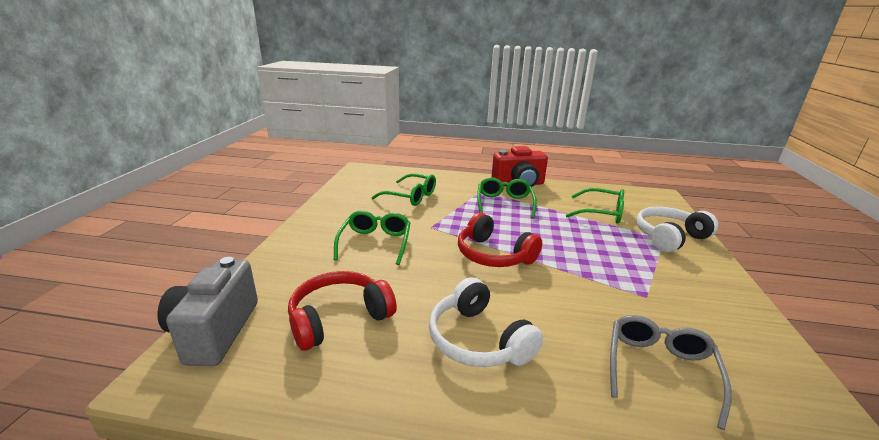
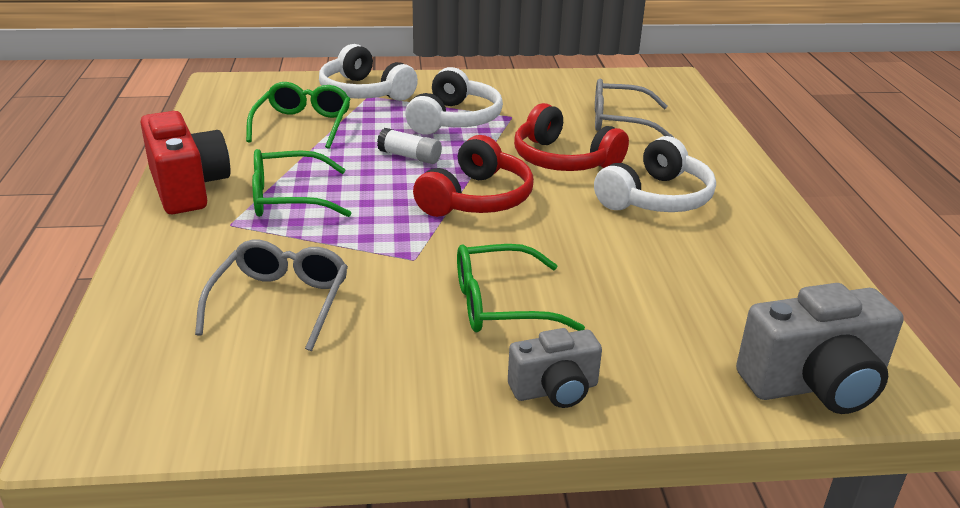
camera: 105 degrees left, 5 degrees up
(300, 244) = (555, 390): none -> grey camera
(339, 318) = (701, 290): red headphones -> red headphones (563, 160)
(411, 196) = (281, 302): green glasses -> grey glasses
(557, 240) = (409, 157): none -> white glue stick
(628, 267) = (454, 120): none -> white headphones

